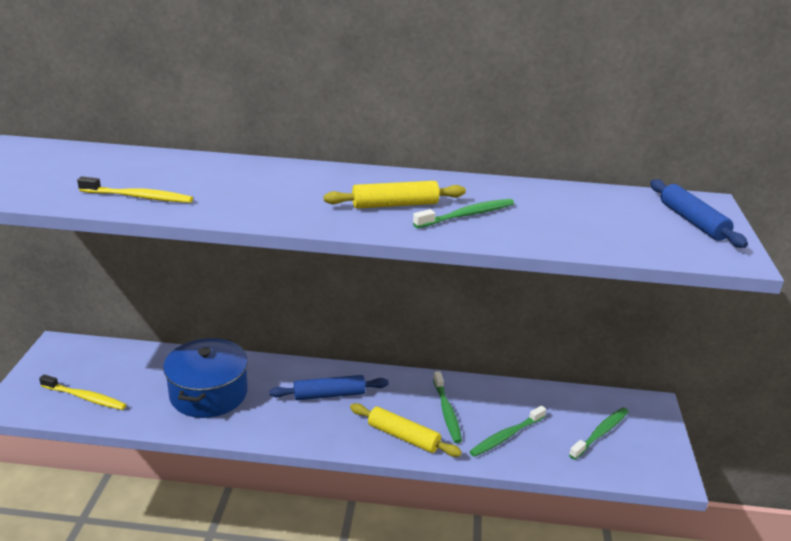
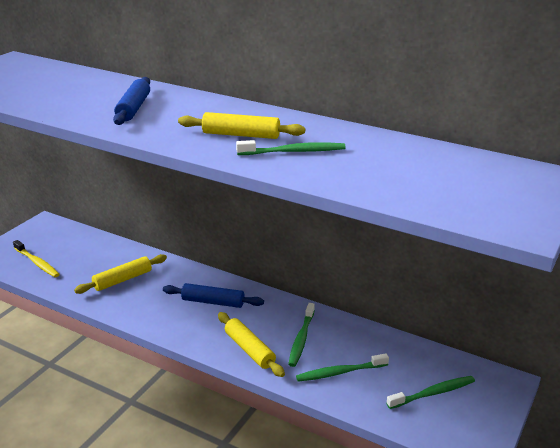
camera: 25 degrees right, 0 degrees up
(138, 197) = (54, 103): yellow toothbrush -> none
(209, 393) = (123, 280): blue pot -> yellow rolling pin
(692, 221) = (513, 189): blue rolling pin -> blue rolling pin (133, 108)

